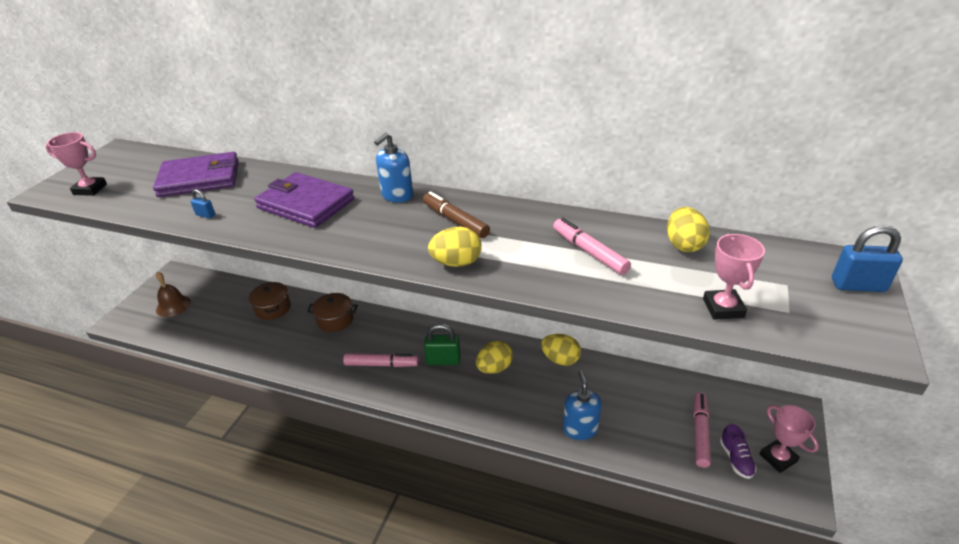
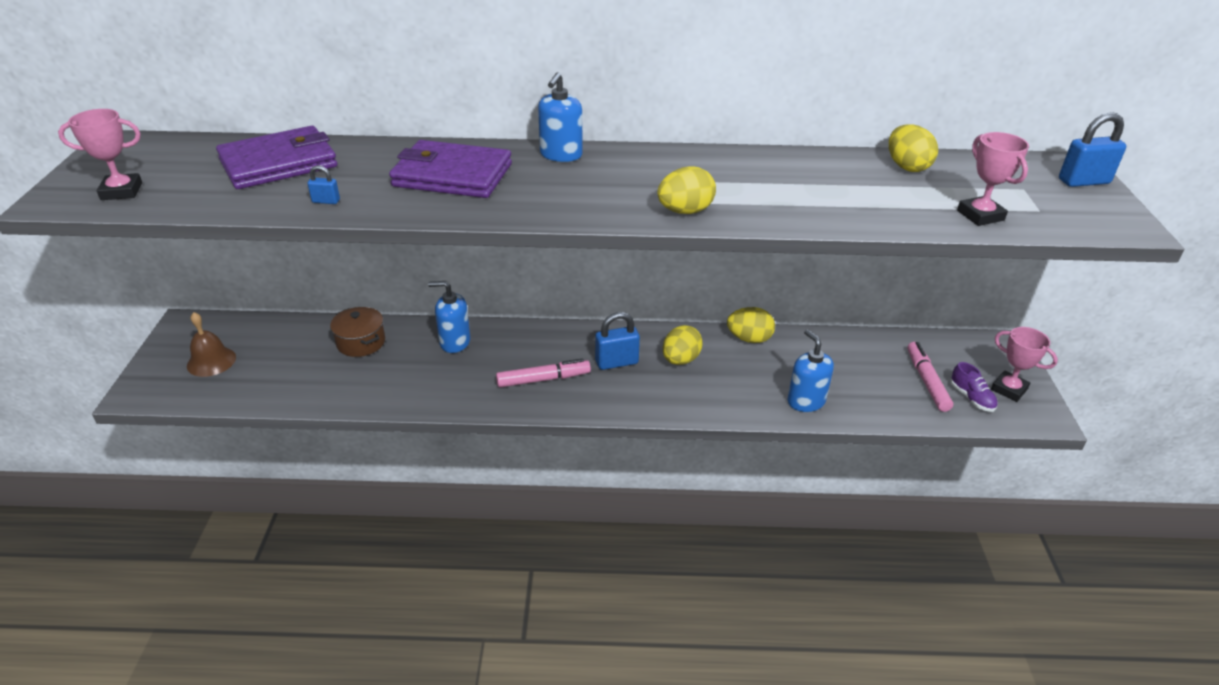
camera: 20 degrees left, 0 degrees up
(335, 320) = (454, 342): brown pot -> blue soap dispenser
(443, 360) = (616, 362): green padlock -> blue padlock
(455, 221) = (651, 172): brown marker -> none
(589, 252) = (818, 184): pink marker -> none

